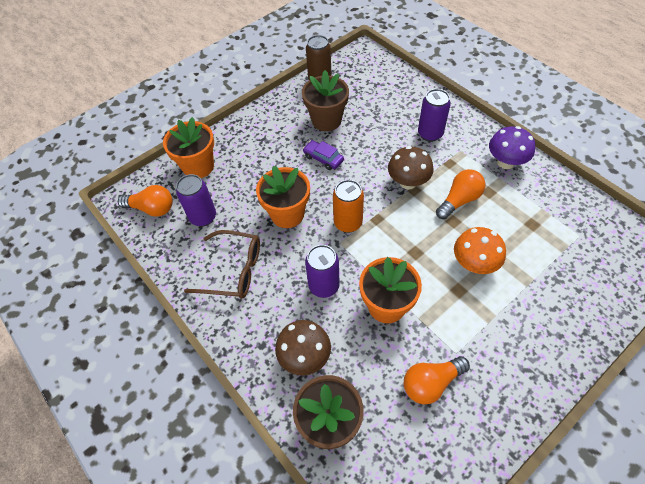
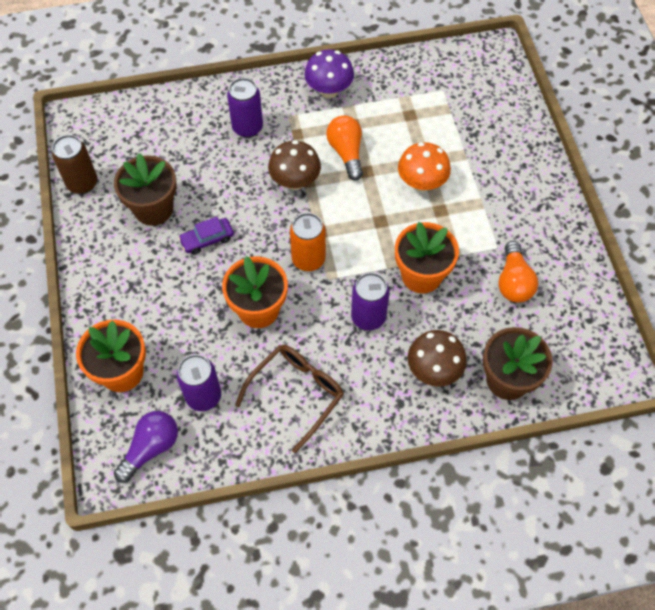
camera: 65 degrees left, 5 degrees up
(152, 208) = (151, 448): orange light bulb -> purple light bulb

